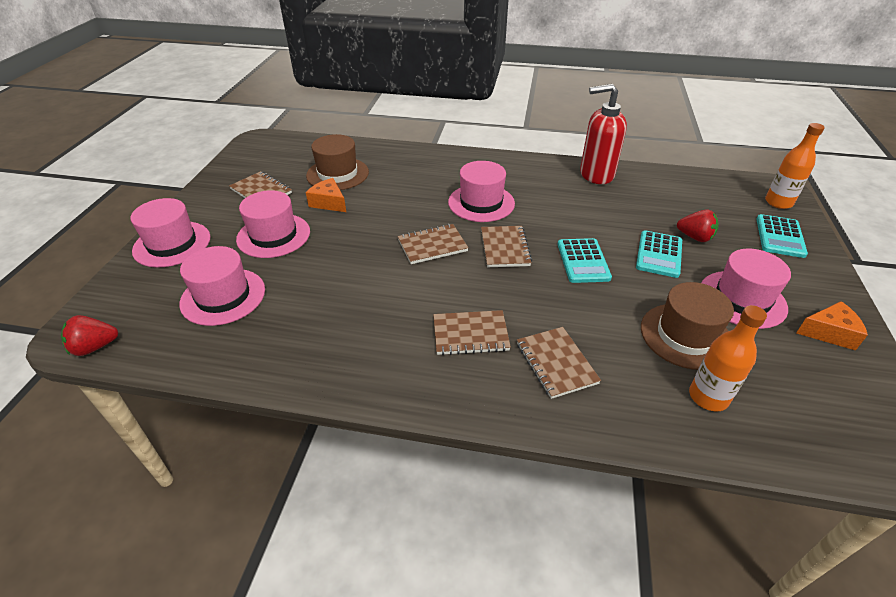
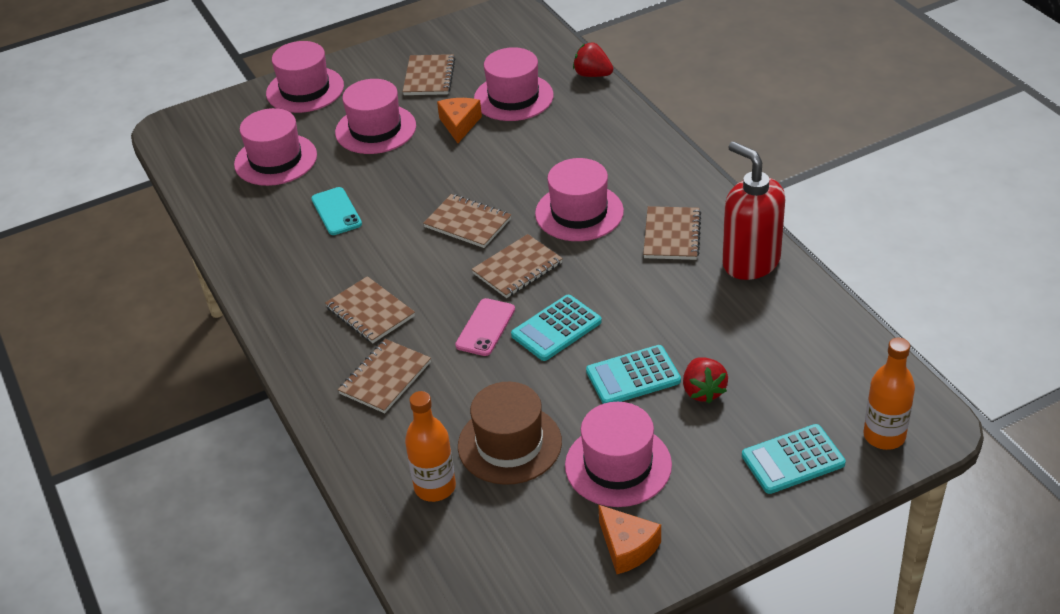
camera: 55 degrees right, 0 degrees up
(95, 347) = (169, 145): red strawberry -> red strawberry (592, 75)
(333, 295) = (336, 211): none -> turquoise phone
(337, 174) = (513, 97): brown hat -> pink hat
(543, 185) = (672, 235): none -> brown notebook
(550, 288) = (485, 327): none -> pink phone

